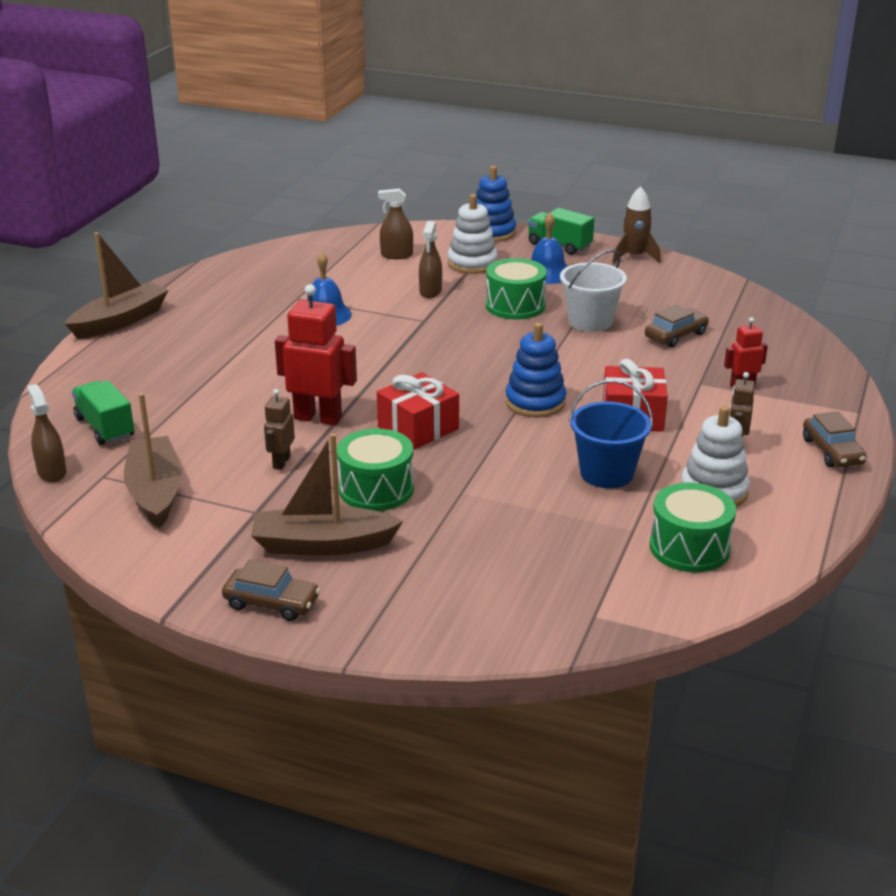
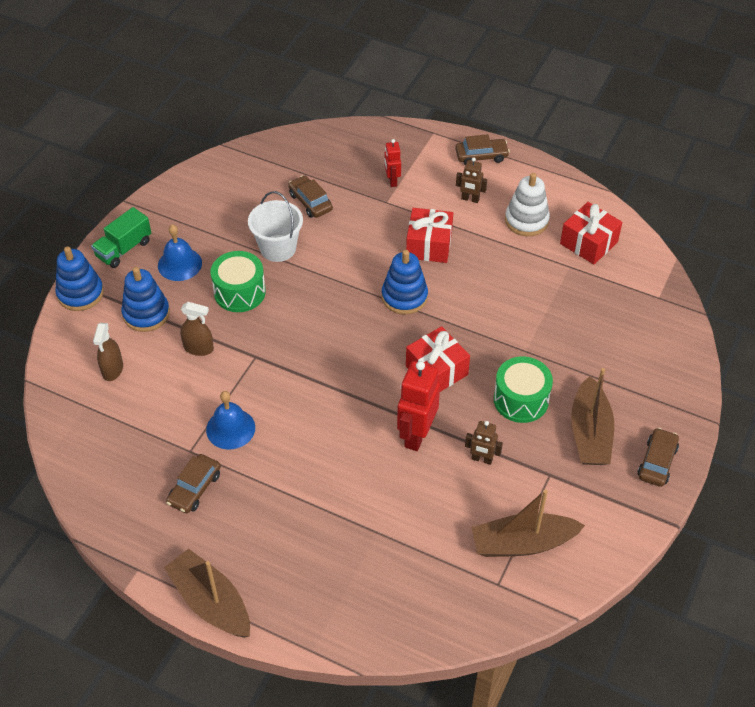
camera: 85 degrees left, 20 degrees up
(52, 472) = (491, 624): brown spray bottle -> none
(105, 428) = (420, 591): green truck -> none
(251, 303) = (194, 488): none -> brown car
(472, 263) = (146, 314): white stacking toy -> blue stacking toy
(606, 473) = (503, 270): blue bucket -> none
(634, 256) = (161, 203): brown rocket -> none
(689, 547) = (588, 243): green drum -> red gift

